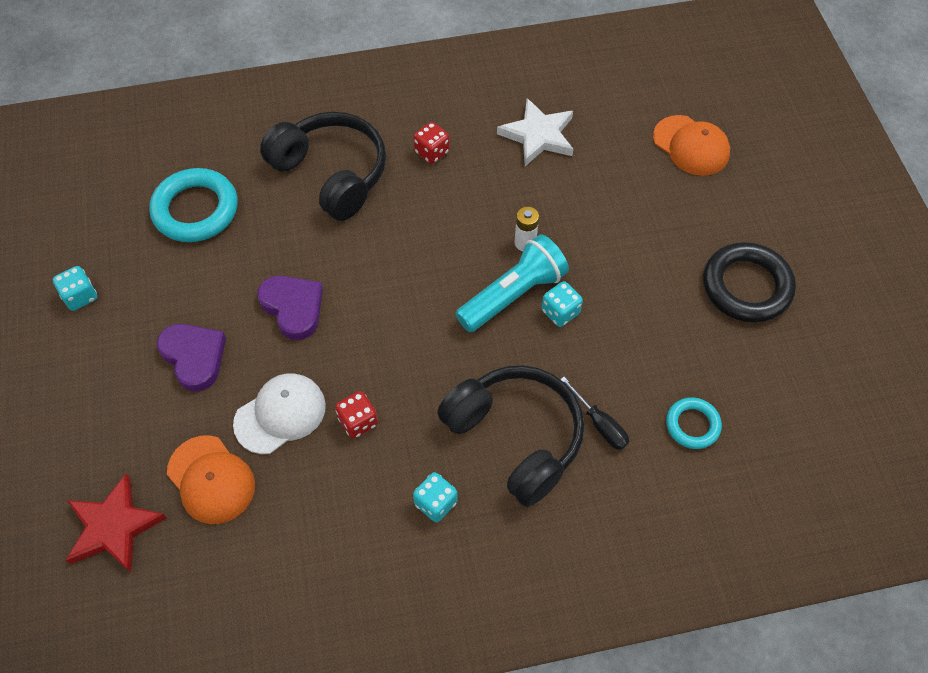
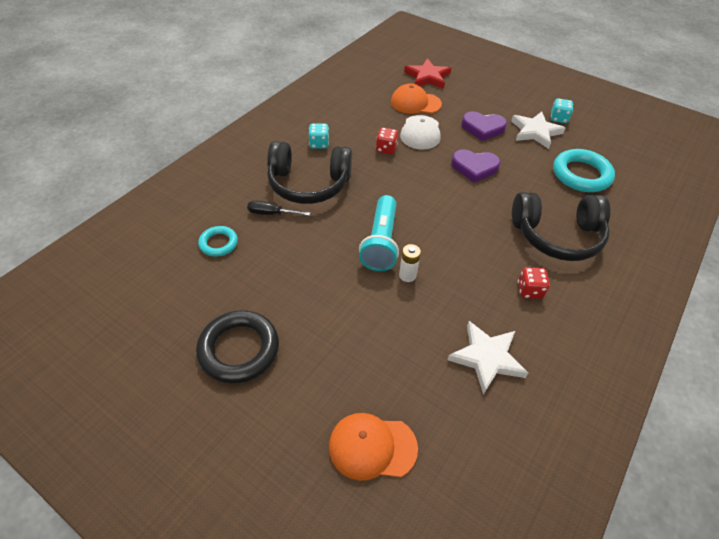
camera: 135 degrees right, 10 degrees down
(143, 300) = (535, 132): none -> white star
(560, 312) = (345, 251): turquoise dice -> none

